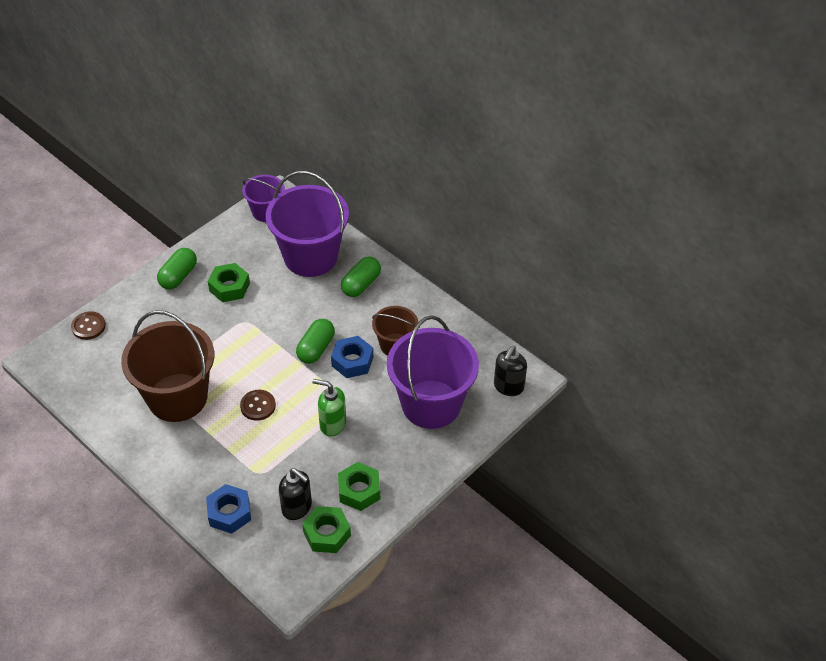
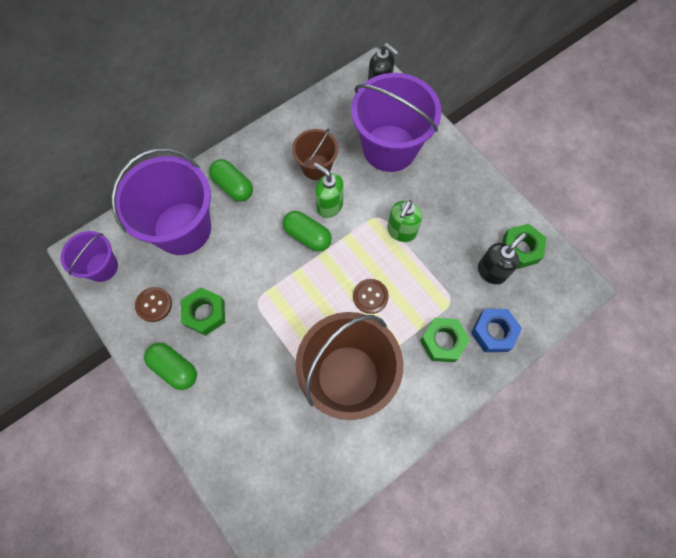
camera: 80 degrees left, 20 degrees up
(88, 326) = (227, 477): brown button -> brown button (154, 304)
(352, 361) = (329, 205): blue nut -> green soap dispenser
(359, 490) = (477, 217): green nut -> green nut (442, 341)

